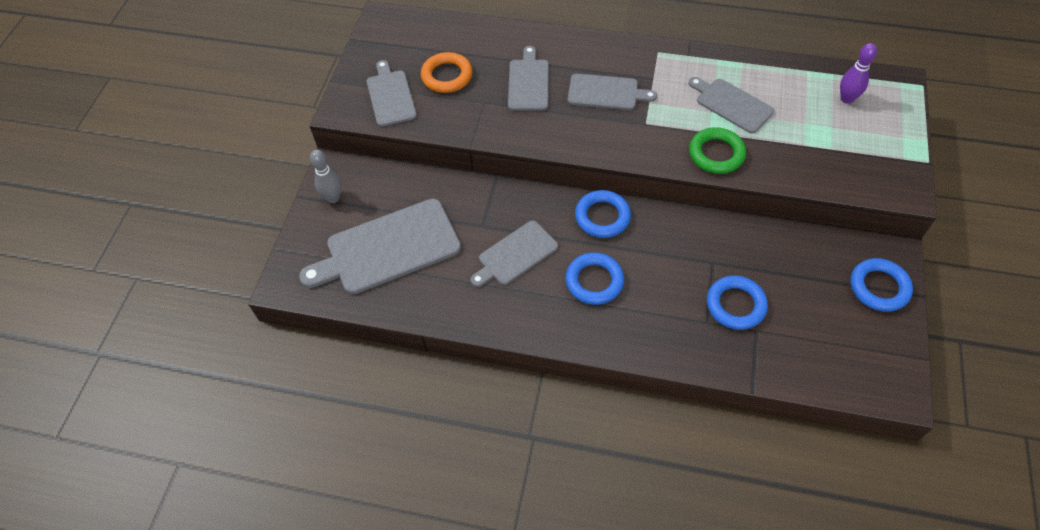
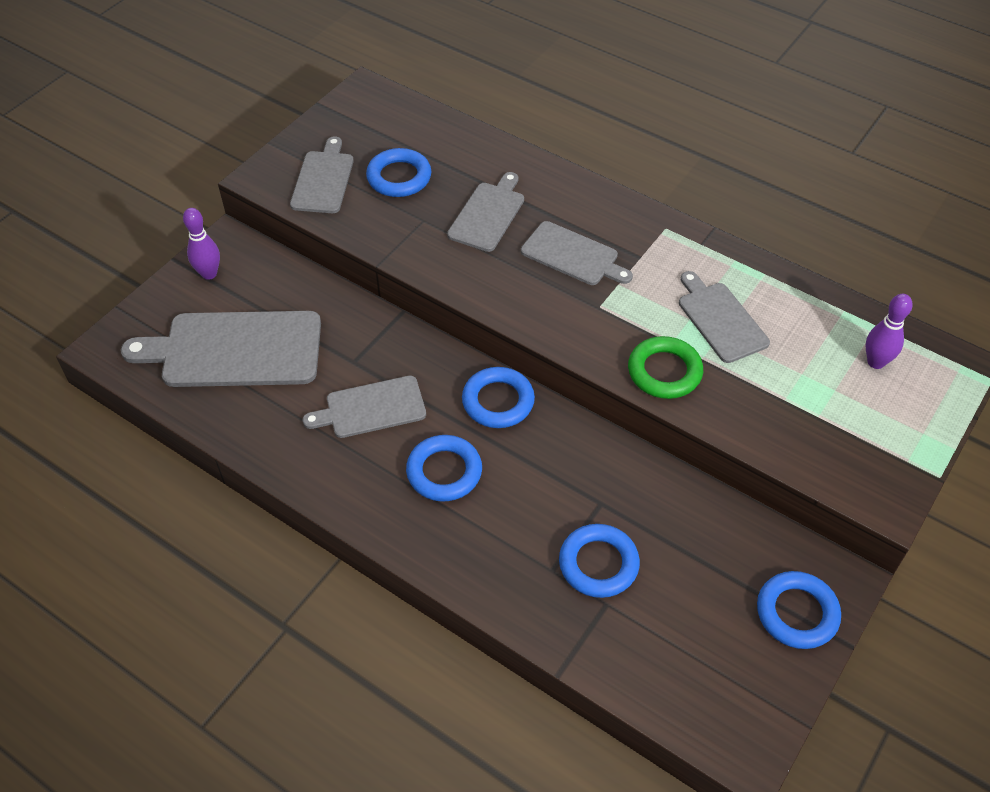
camera: 20 degrees right, 5 degrees down
(333, 198) = (209, 274): grey bowling pin -> purple bowling pin
(447, 76) = (399, 177): orange ring -> blue ring

